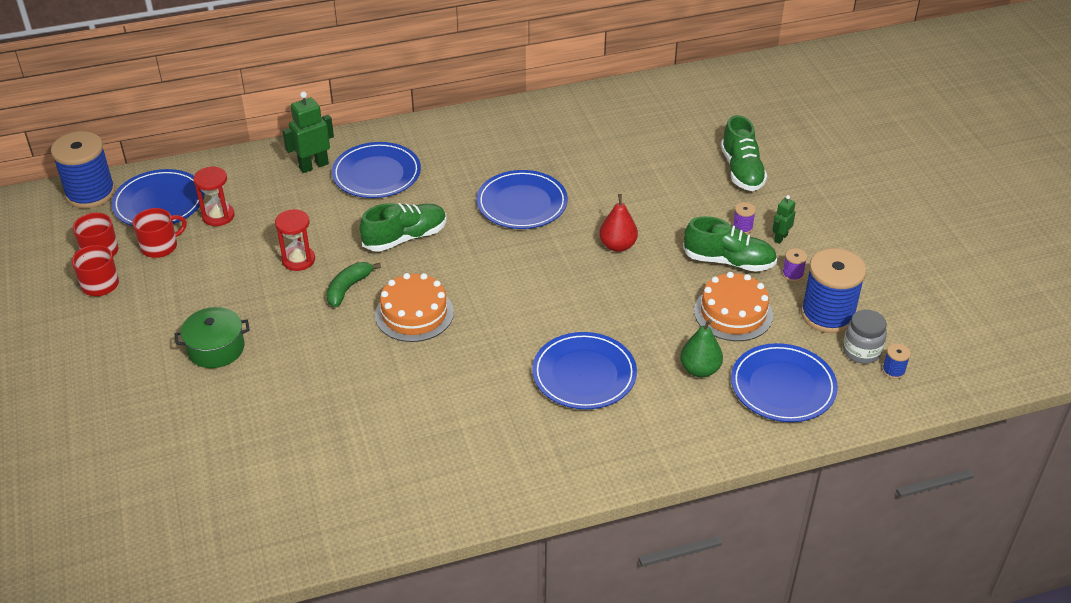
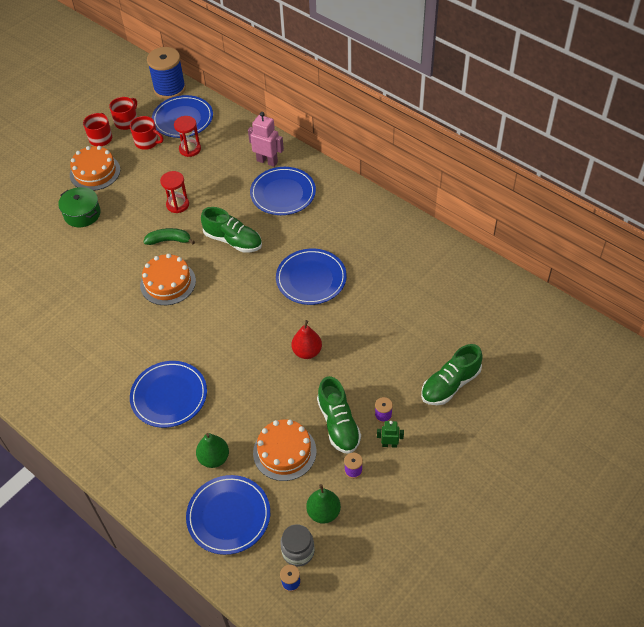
camera: 60 degrees right, 10 degrees up
(154, 311) = (95, 172): none -> orange cake
(313, 166) = (267, 161): green robot -> pink robot
(827, 315) = (323, 512): blue spool -> green pear

